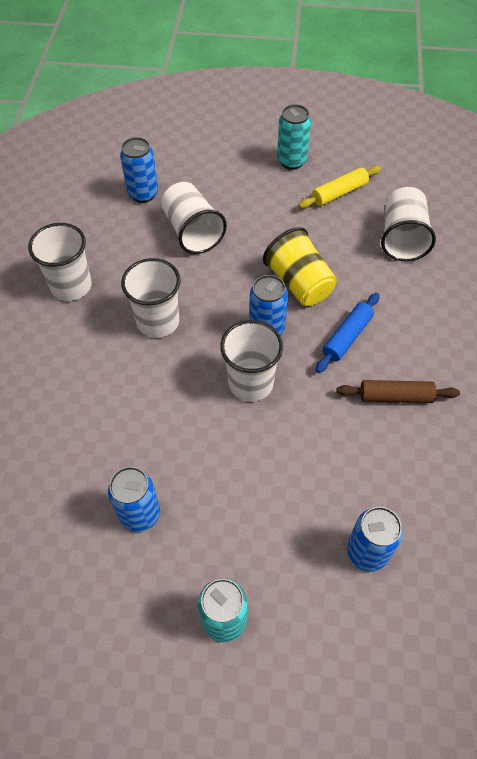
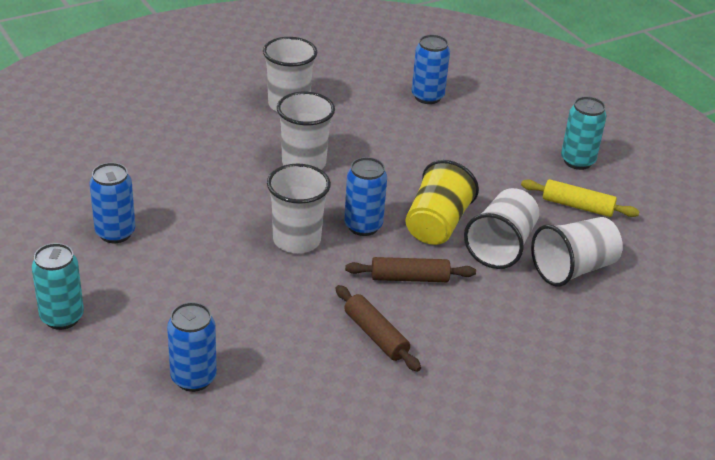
camera: 50 degrees right, 20 degrees down
(192, 232) = (419, 140): white cup -> white cup (501, 246)
(347, 337) = (409, 278): blue rolling pin -> brown rolling pin

